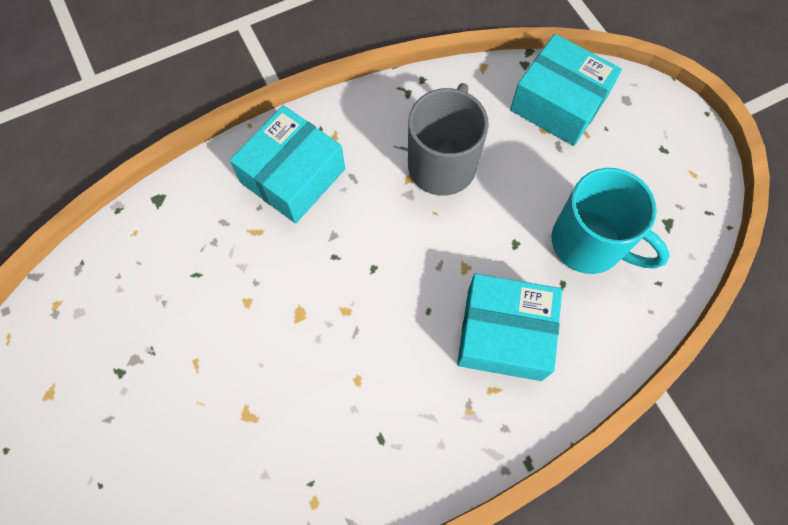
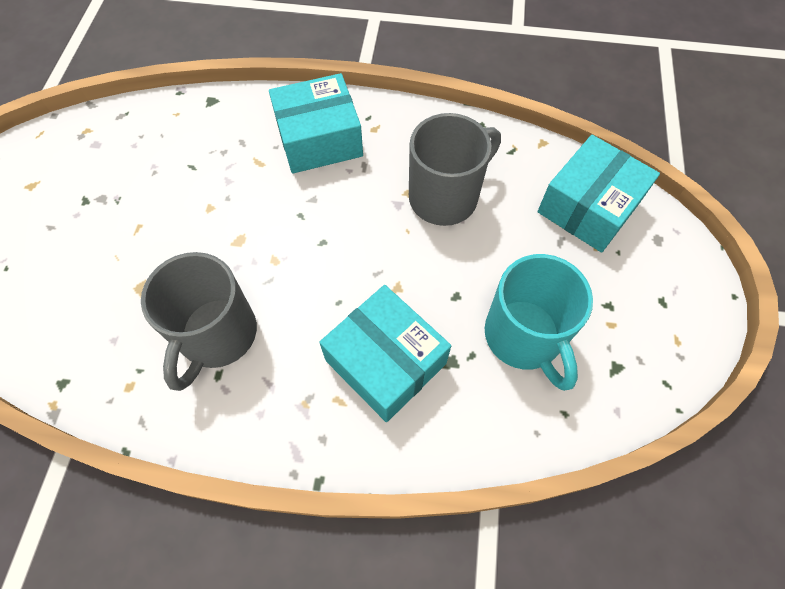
camera: 35 degrees right, 5 degrees down
(352, 408) = (217, 335): none -> grey mug
(558, 103) = (588, 207): turquoise box -> turquoise box turned 60 degrees clockwise

